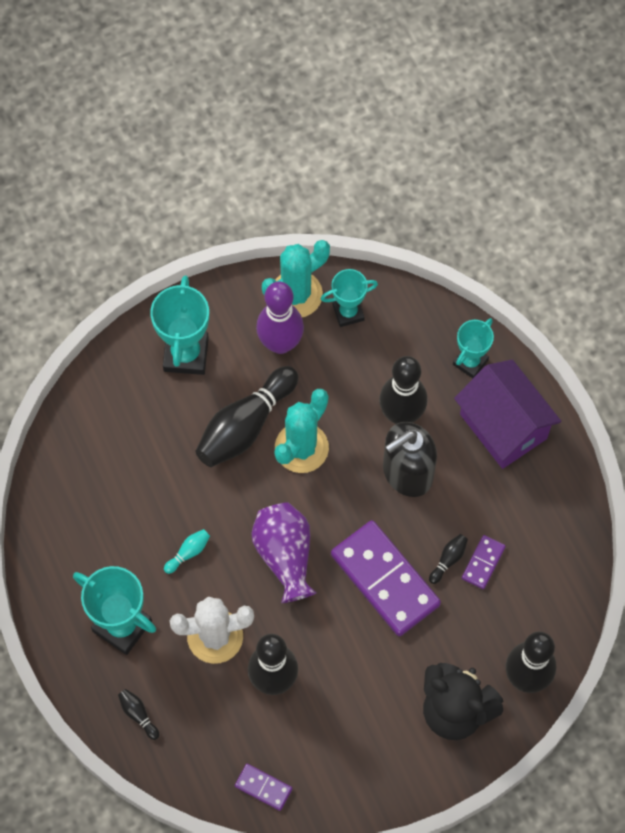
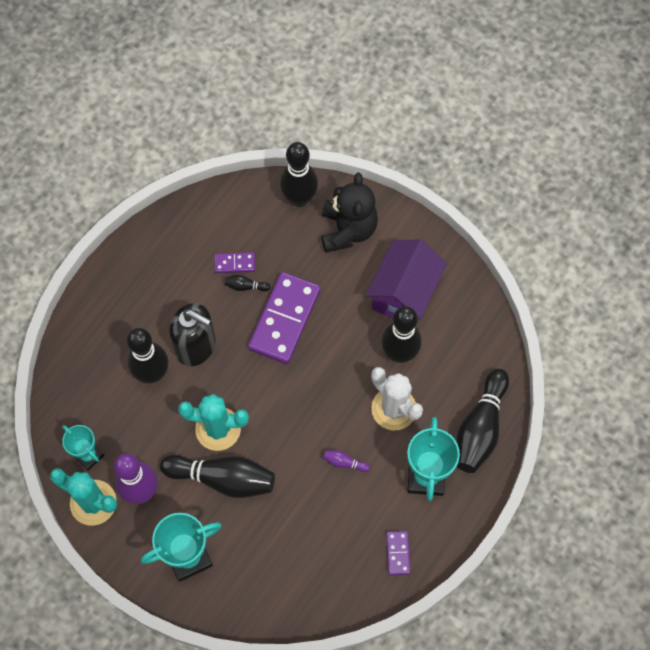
camera: 120 degrees left, 0 degrees up
(138, 714) = (480, 428): black bowling pin -> black bowling pin, size x2.41
(188, 552) = (344, 462): turquoise bowling pin -> purple bowling pin
(263, 787) = (475, 319): purple domino -> purple domino (398, 553)
(285, 555) = (306, 395): purple vase -> none
(470, 362) = (84, 348): turquoise trophy -> none
(503, 426) = (124, 301): purple house -> purple house (404, 294)

